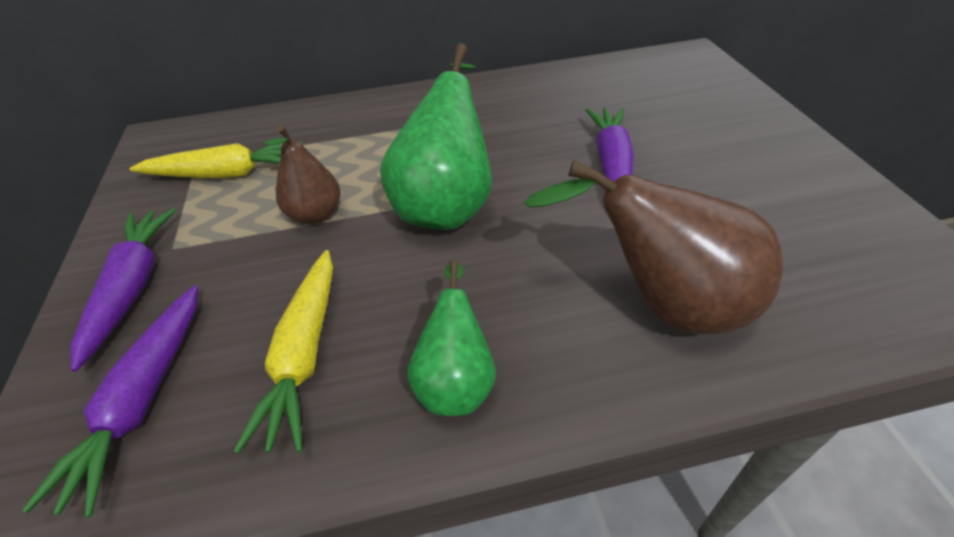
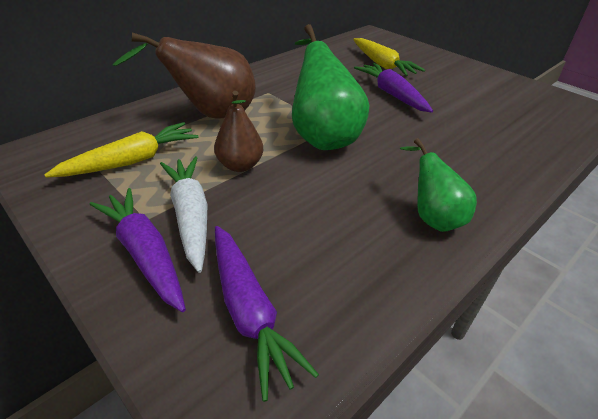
camera: 35 degrees left, 5 degrees down
(209, 261) = (190, 216): none -> white carrot
(305, 354) = (331, 239): yellow carrot -> yellow carrot (382, 65)
(663, 304) = (487, 148): brown pear -> brown pear (210, 115)

